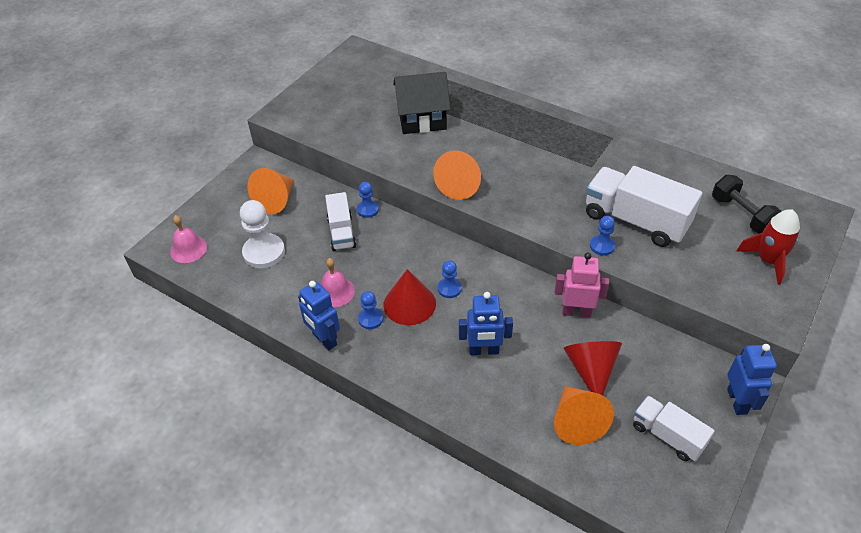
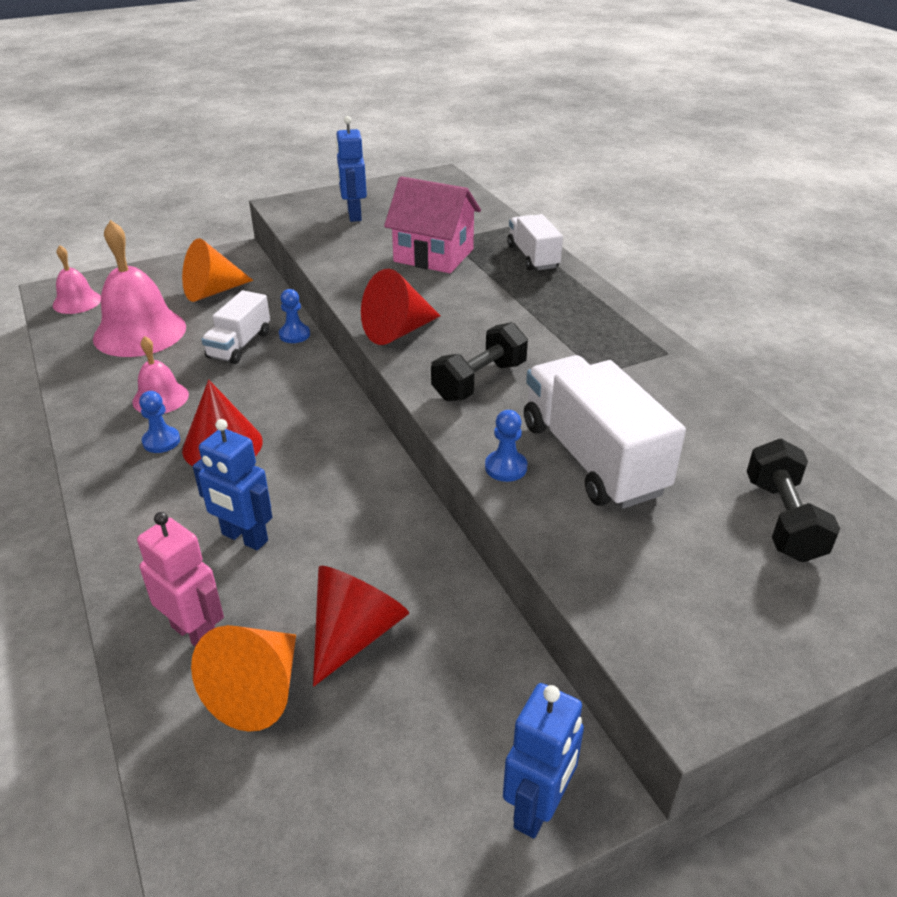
camera: 30 degrees right, 10 degrees down
(264, 252) = (140, 332): white pawn -> pink bell
(324, 339) = (88, 439): blue robot -> blue robot (354, 215)
(422, 119) = (433, 255): black house -> pink house
(449, 288) = (287, 450): blue pawn -> none
(460, 185) = (398, 331): orange cone -> red cone
(538, 199) = (479, 381): none -> black dumbbell
(576, 312) = (418, 551): pink robot -> pink robot (195, 633)
(667, 436) = (365, 791): white truck -> white truck (533, 257)
(768, 260) = (766, 602): red rocket -> none

